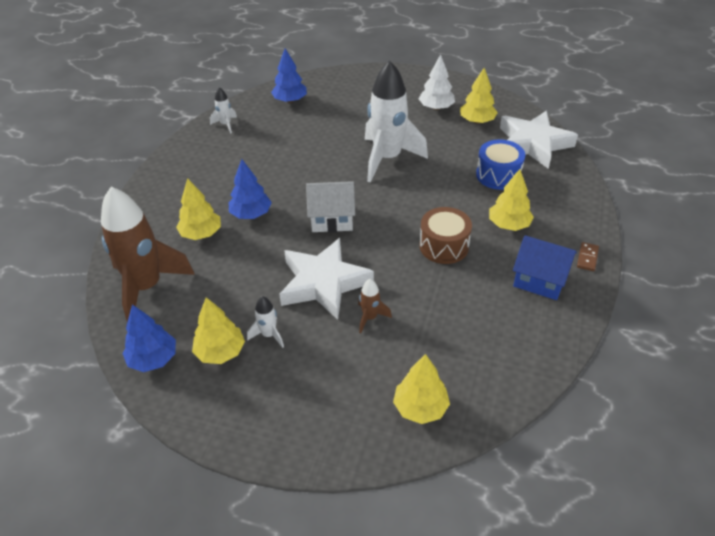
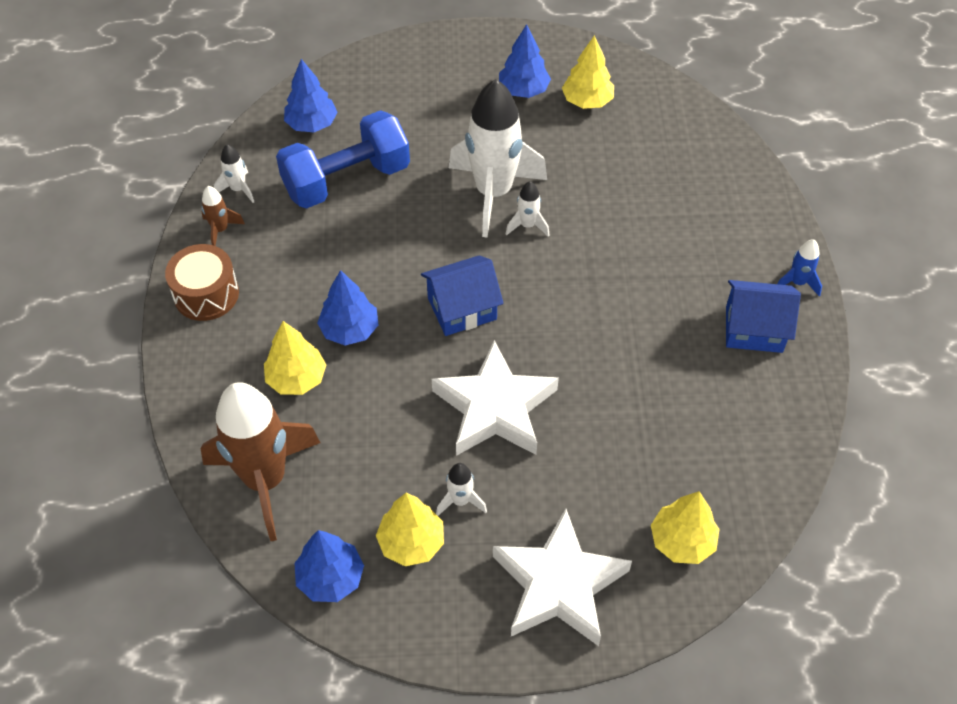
camera: 20 degrees left, 10 degrees up
(295, 133) = (346, 180): none -> blue dumbbell
(332, 219) = (462, 309): white house -> blue house
(370, 318) = (574, 440): brown rocket -> brown rocket (220, 230)
(401, 181) = (527, 225): none -> white rocket
(436, 107) = (523, 90): white tree -> blue tree
(444, 246) = (621, 312): brown drum -> brown drum (206, 294)
(498, 175) = (647, 184): blue drum -> none
(509, 225) = (688, 258): yellow tree -> none
(533, 144) = (673, 122): white star -> white star (559, 585)
(587, 258) = (797, 282): brown domino -> blue rocket

